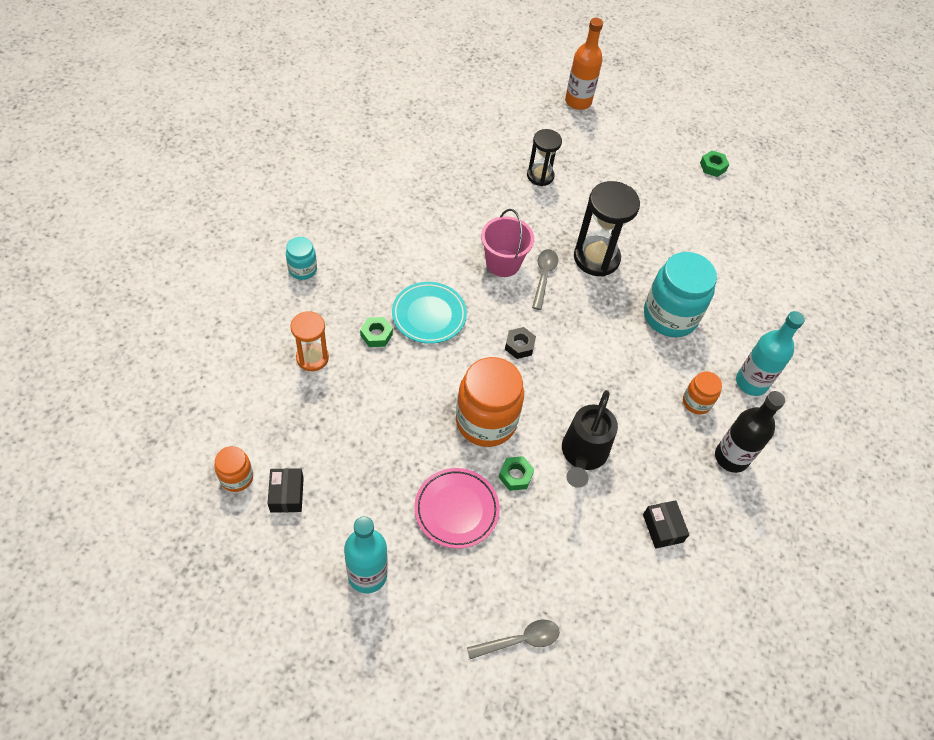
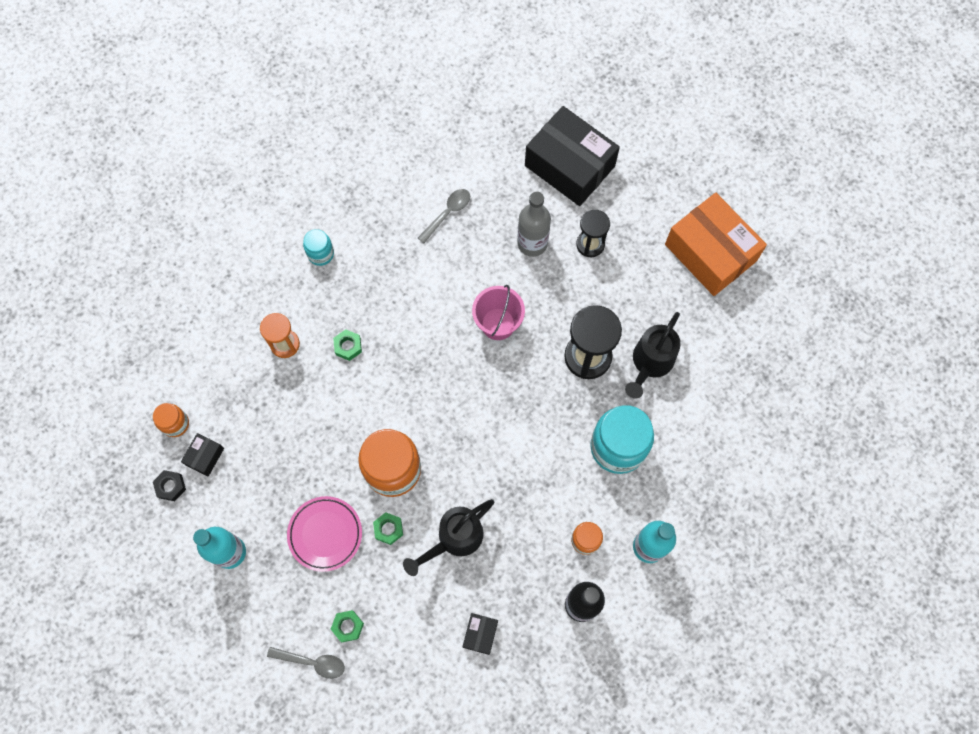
camera: 35 degrees right, 15 degrees up
(429, 315) = (402, 347): turquoise plate -> none
(484, 127) = (569, 166): none -> black box
(491, 192) = (532, 243): none -> grey bottle
(519, 346) = (463, 413): black nut -> black nut (170, 486)
(543, 277) = (526, 354): grey spoon -> grey spoon (447, 213)
(578, 102) = (683, 172): orange bottle -> none
(638, 148) = (710, 253): none -> orange box
(650, 242) = (650, 363): none -> black watering can
(713, 167) = (773, 306): green nut -> green nut (348, 626)

